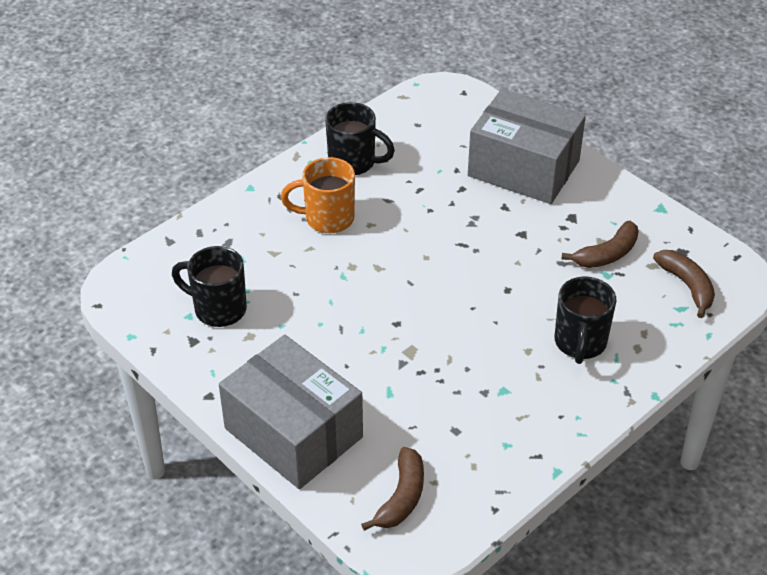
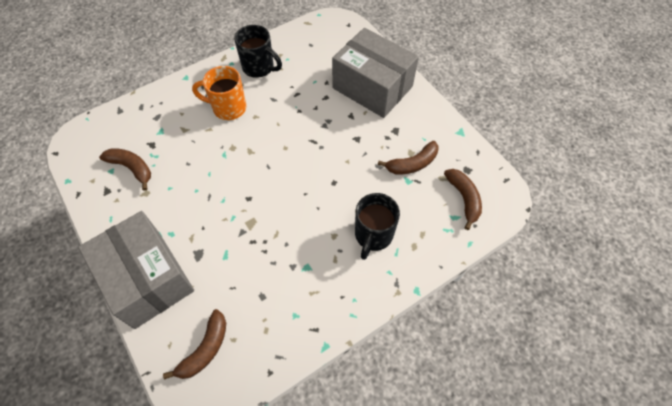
camera: 10 degrees right, 15 degrees up
(218, 309) = (132, 168): black mug -> brown banana

